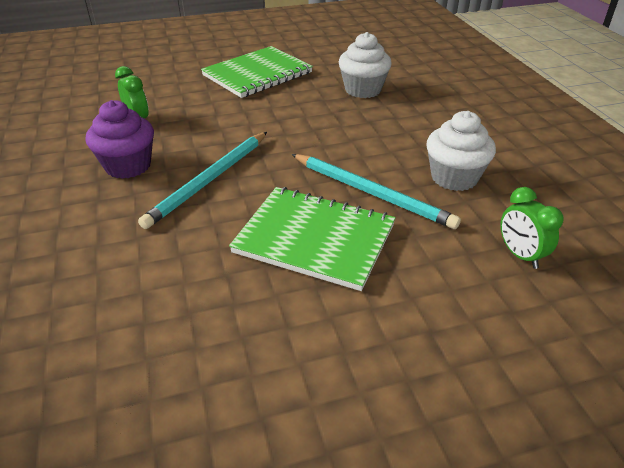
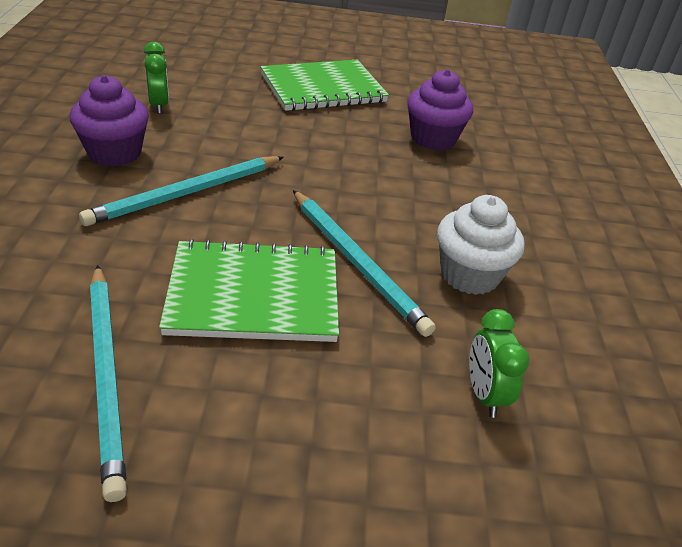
camera: 15 degrees right, 0 degrees up
(246, 334) = (107, 374): none -> turquoise pencil
(314, 239) = (254, 295): green notebook -> green notebook turned 45 degrees counterclockwise
(363, 90) = (433, 138): white cupcake -> purple cupcake

